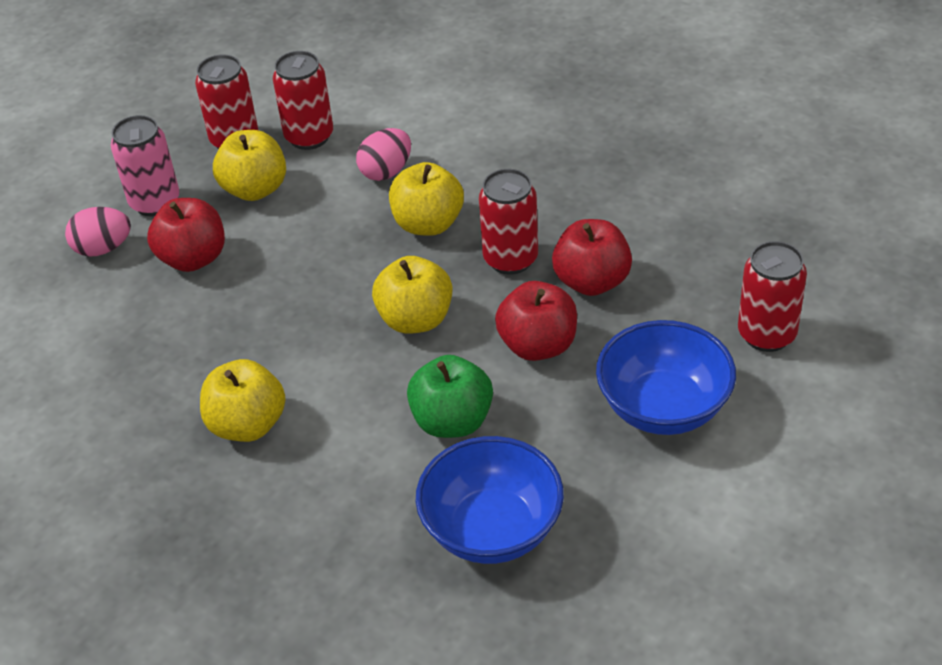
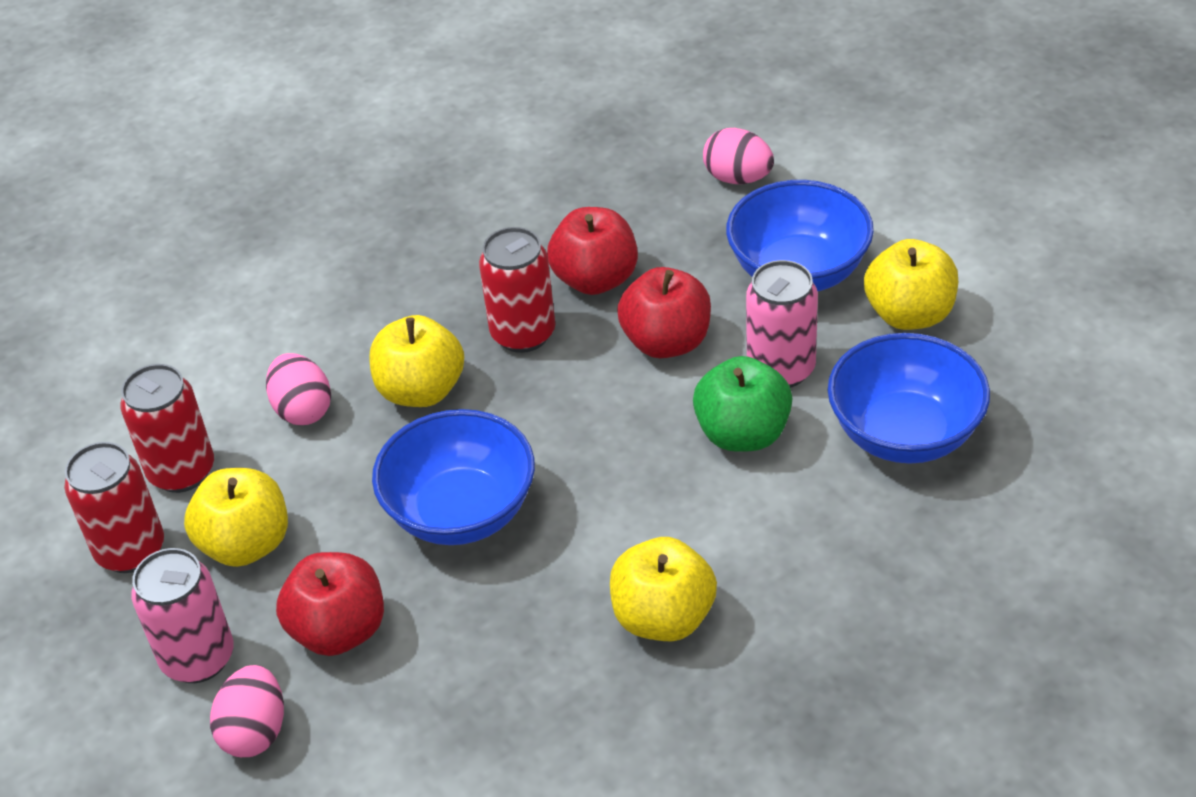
camera: 70 degrees left, 0 degrees up
(316, 283) = (461, 512): none -> blue bowl
(415, 319) = (573, 433): yellow apple -> yellow apple (909, 314)
(536, 426) = (781, 369): none -> pink can
(766, 334) = (738, 178): red can -> pink egg

